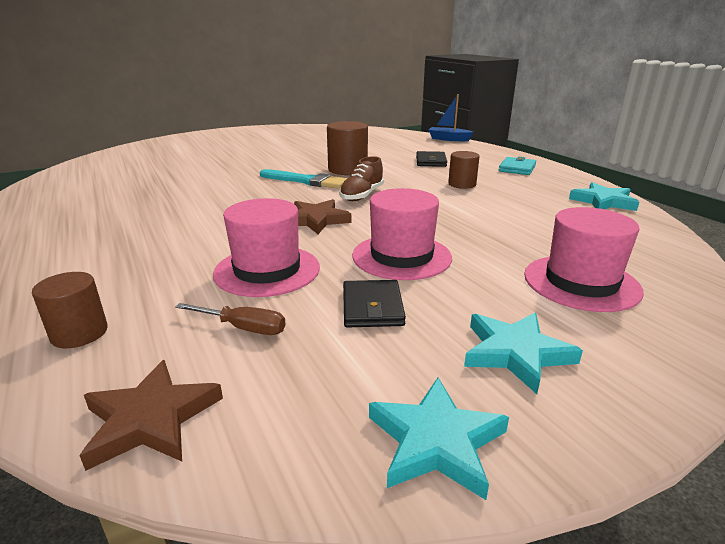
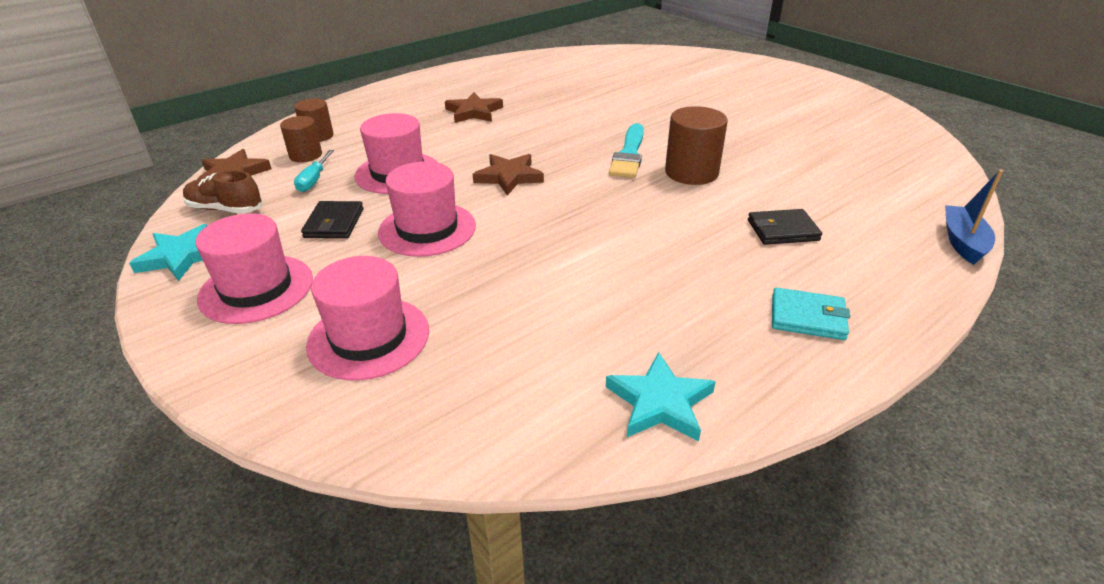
camera: 80 degrees right, 10 degrees up
(141, 228) = (474, 112): none -> brown star
(244, 328) = (313, 181): brown screwdriver -> turquoise screwdriver
(362, 195) = (593, 192): brown shoe -> brown shoe (225, 209)
(372, 307) = (334, 223): black wallet -> black wallet turned 75 degrees counterclockwise
(462, 184) = (677, 260): brown cylinder -> brown cylinder (305, 155)
(516, 353) = (256, 288): turquoise star -> pink hat

